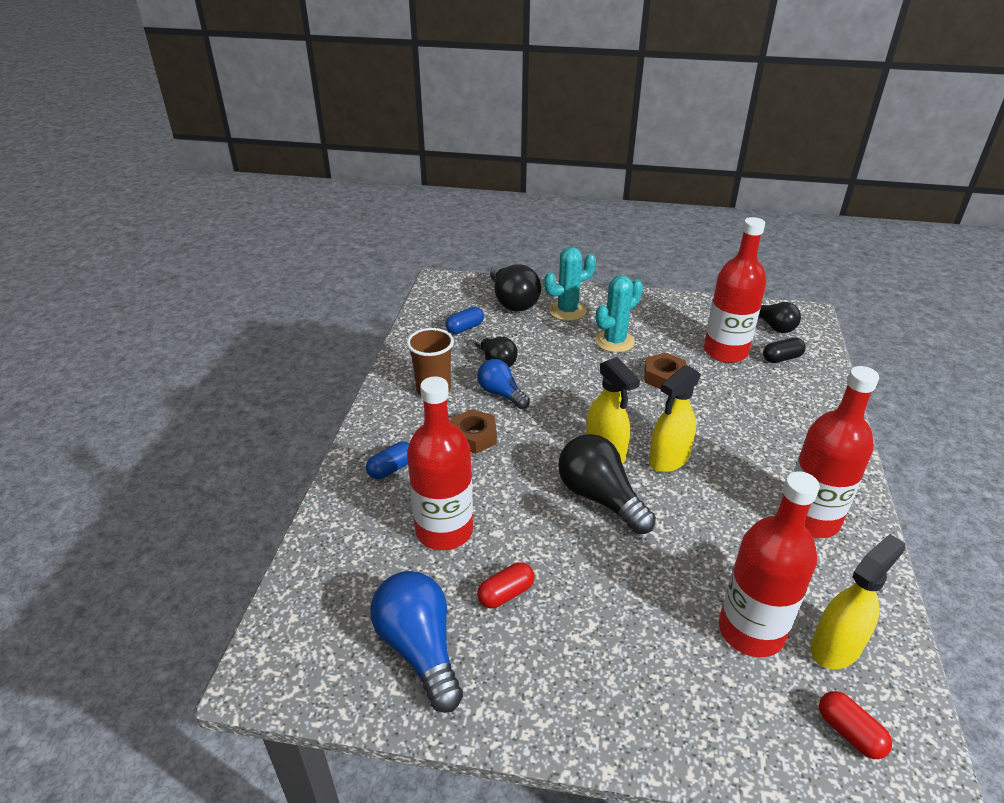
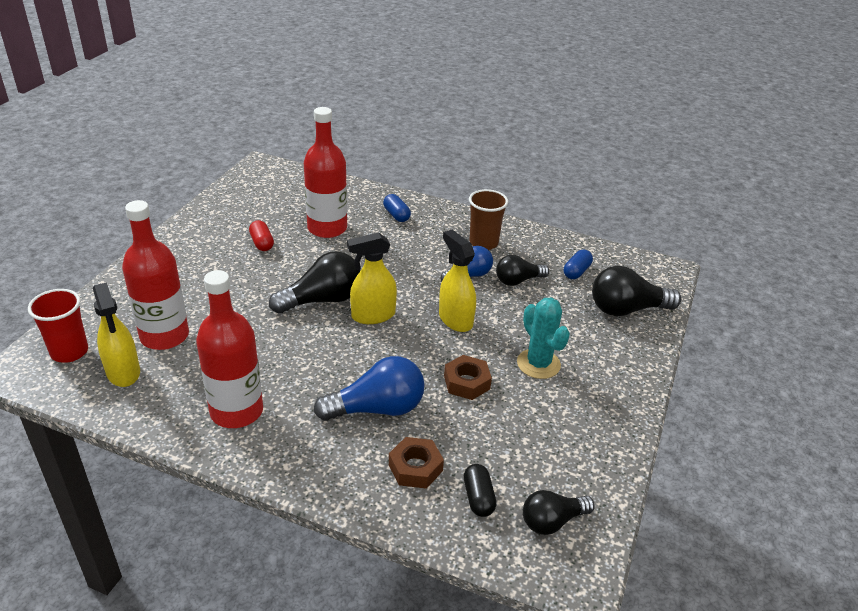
camera: 100 degrees right, 0 degrees up
(419, 649) = (244, 209): blue light bulb -> blue light bulb (377, 408)
(465, 328) = (576, 272): blue capsule -> blue capsule turned 60 degrees clockwise
(474, 437) = (417, 253): brown nut -> brown nut (415, 468)
(567, 311) = (603, 344): turquoise cactus -> none
(668, 459) = (348, 349): yellow spray bottle -> yellow spray bottle (455, 319)
(725, 351) = (502, 449): red bottle -> none
(849, 732) = (69, 352): red capsule -> red cup

